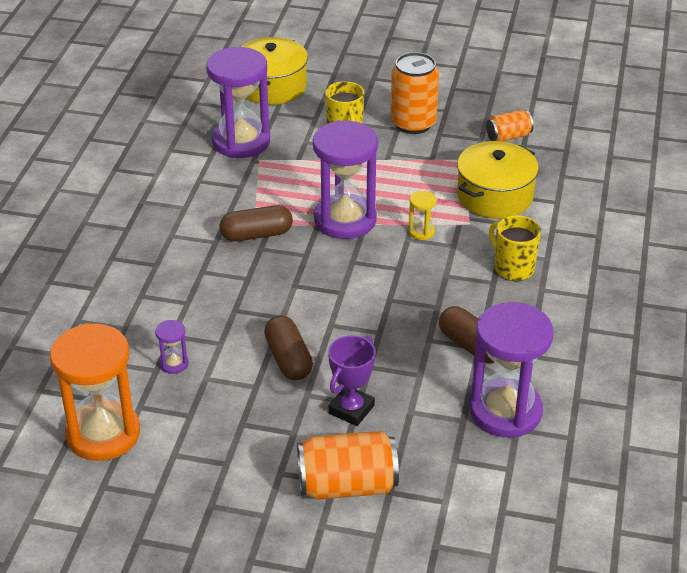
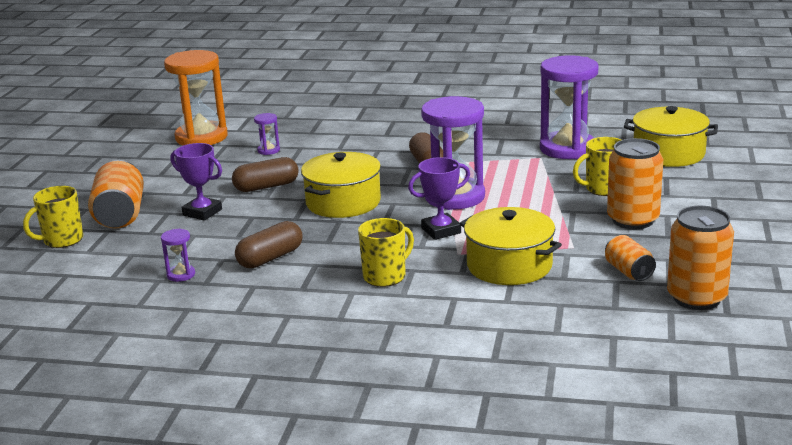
camera: 90 degrees right, 15 degrees down
(344, 297) = (343, 202): none -> yellow pot
(412, 532) = (62, 240): none -> yellow mug
(421, 232) = (441, 230): yellow hourglass -> purple trophy
(505, 411) = (181, 275): purple hourglass -> purple hourglass, size x0.42
(551, 112) = (696, 298): none -> orange can

